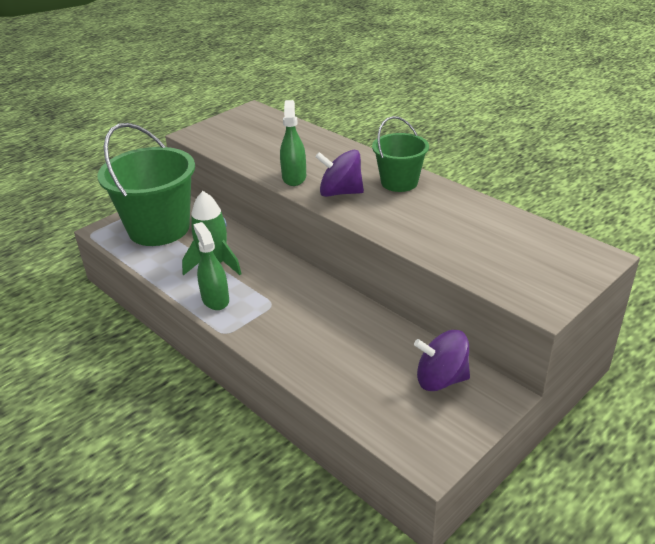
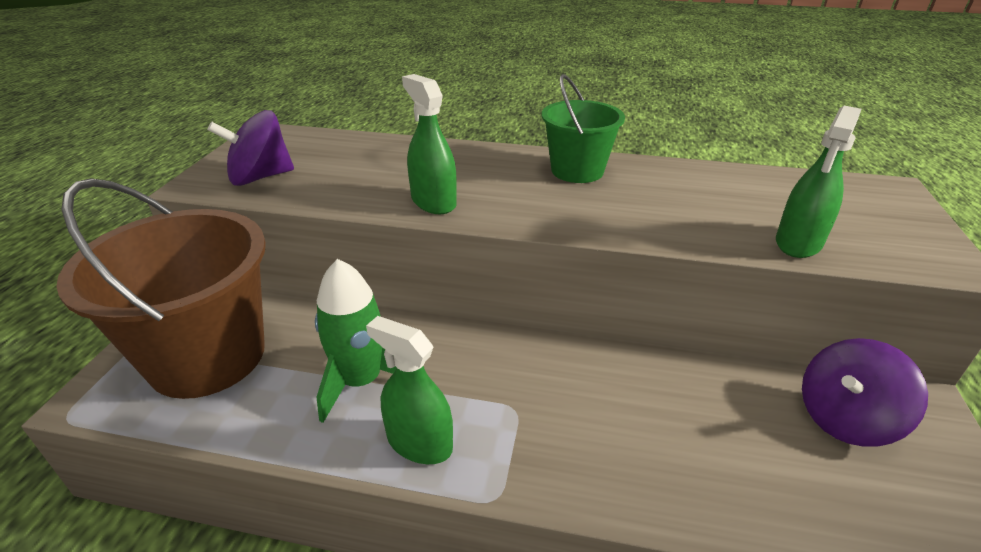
camera: 35 degrees left, 0 degrees up
(159, 229) = (207, 356): green bucket -> brown bucket
(340, 192) = (523, 203): purple spinning top -> purple spinning top (260, 177)
(467, 264) = (798, 242): none -> green spray bottle

